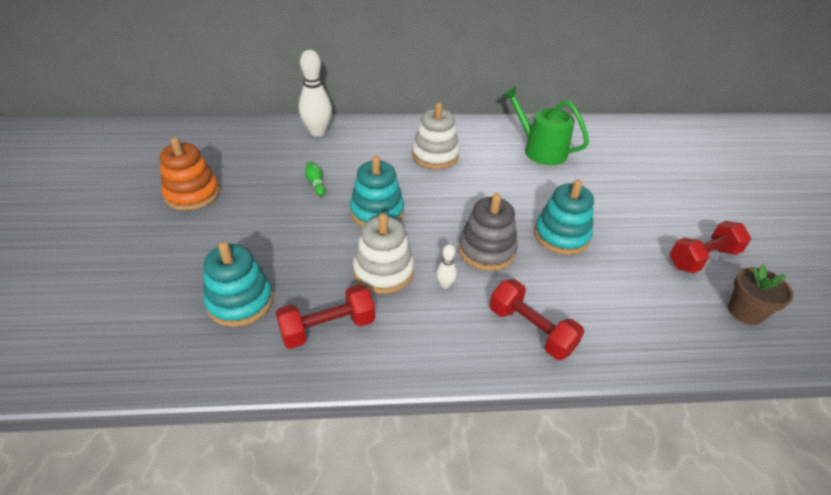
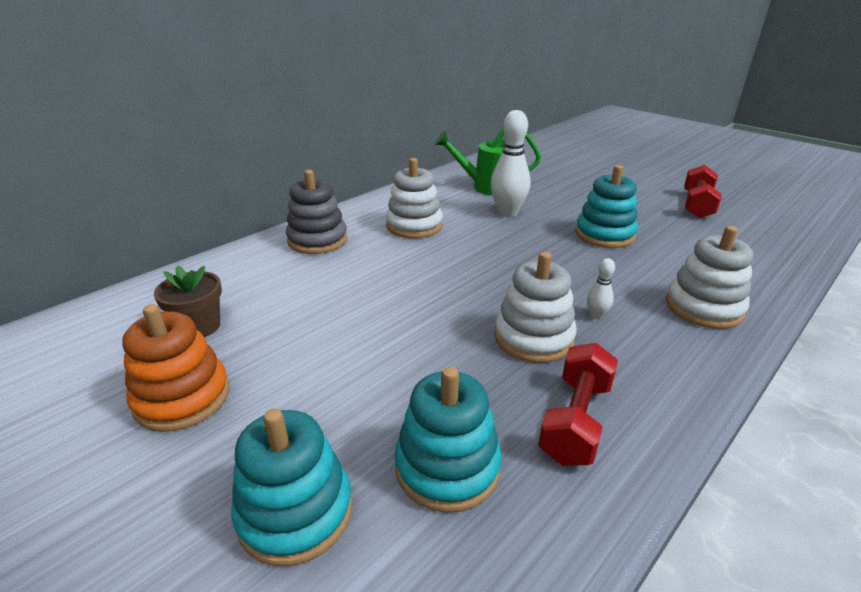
camera: 40 degrees left, 10 degrees down
(316, 183) = (335, 302): green bowling pin -> none
(318, 132) = (257, 258): white bowling pin -> white bowling pin (507, 213)
(377, 212) = (441, 294): turquoise stacking toy -> turquoise stacking toy (295, 512)
(486, 250) = (578, 272): grey stacking toy -> grey stacking toy (317, 240)
(531, 330) = (703, 307): red dumbbell -> white stacking toy
(745, 312) = (767, 222): brown flower pot -> brown flower pot (199, 326)

